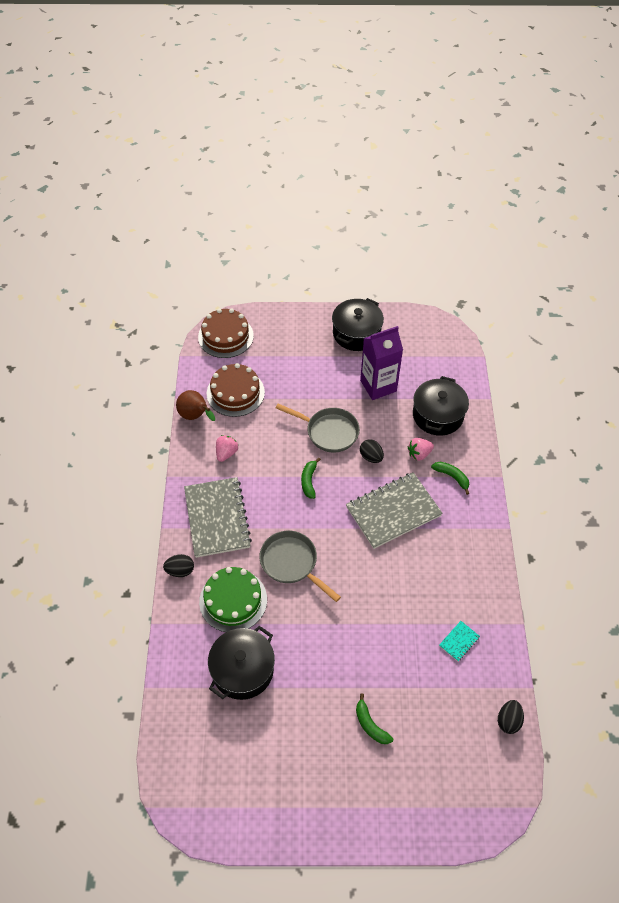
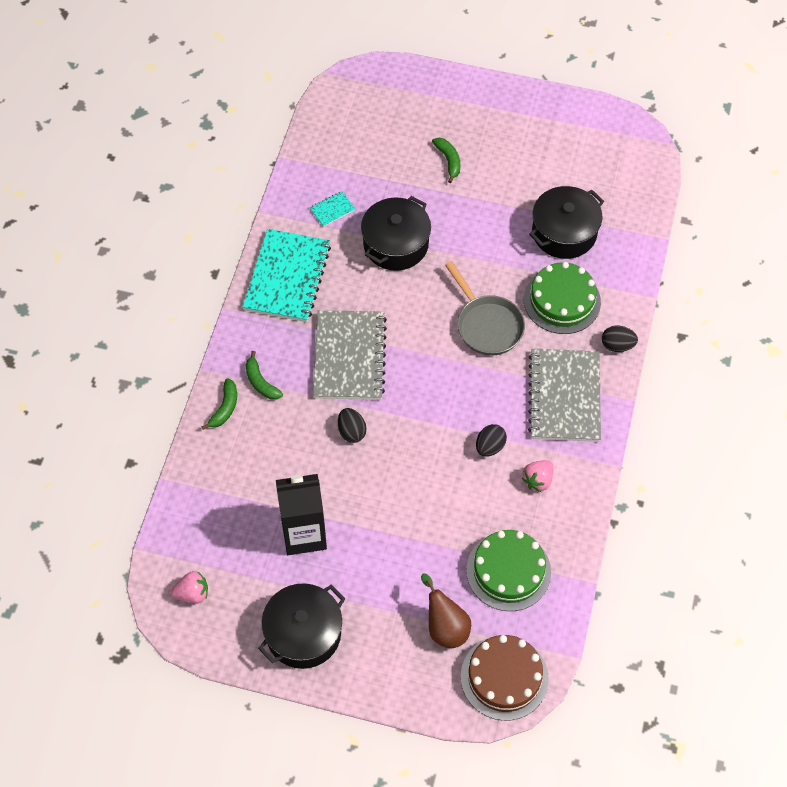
camera: 165 degrees left, 5 degrees up
(195, 416) = (571, 546): brown pear -> brown pear (445, 627)
(235, 393) = (508, 571): brown cake -> green cake
(309, 481) = (440, 418): green banana -> green banana (225, 408)
(329, 432) = (395, 479): grey pan -> none
(378, 386) = (304, 534): purple carton -> black carton
(393, 511) = (349, 357): grey notebook -> grey notebook turned 75 degrees counterclockwise
(419, 454) = (289, 421): pink strawberry -> pink strawberry (192, 593)
(438, 415) = (241, 470): black pot -> black pot (396, 244)
(470, 566) = (287, 277): none -> turquoise notebook
(508, 720) = (315, 136): black egg -> black egg (490, 446)

